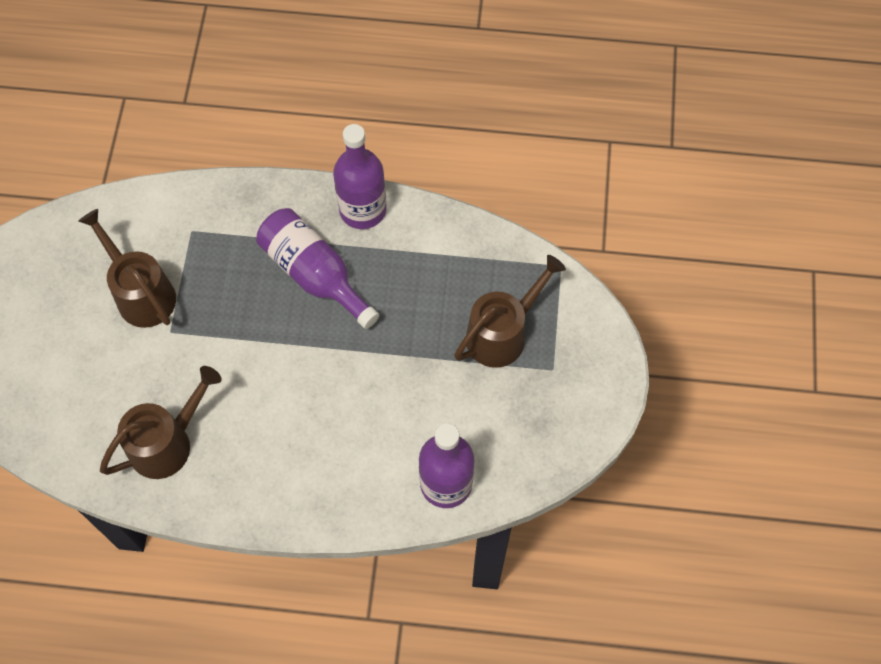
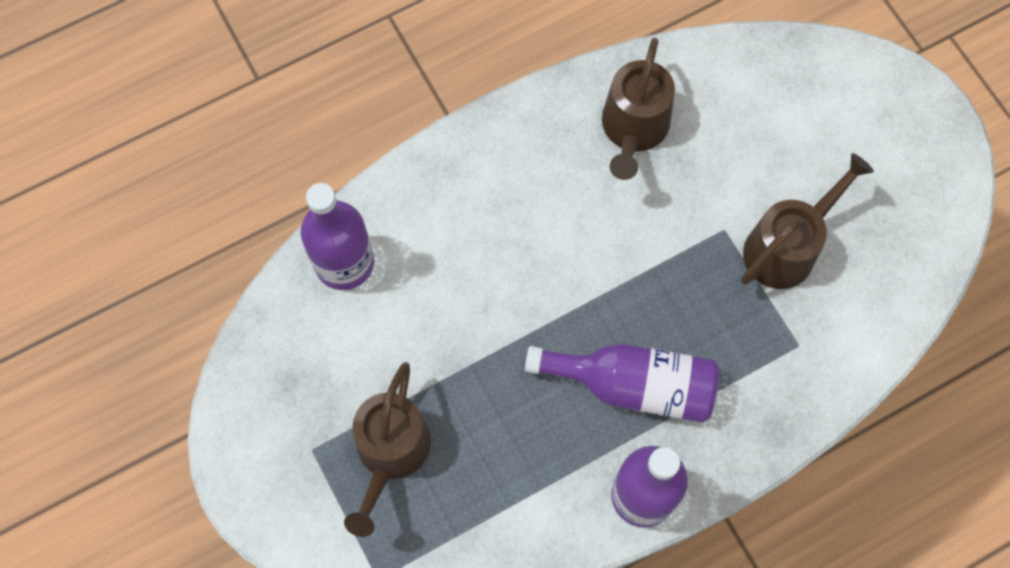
camera: 145 degrees right, 5 degrees up
(141, 293) = (786, 247): brown watering can -> brown watering can turned 60 degrees counterclockwise

